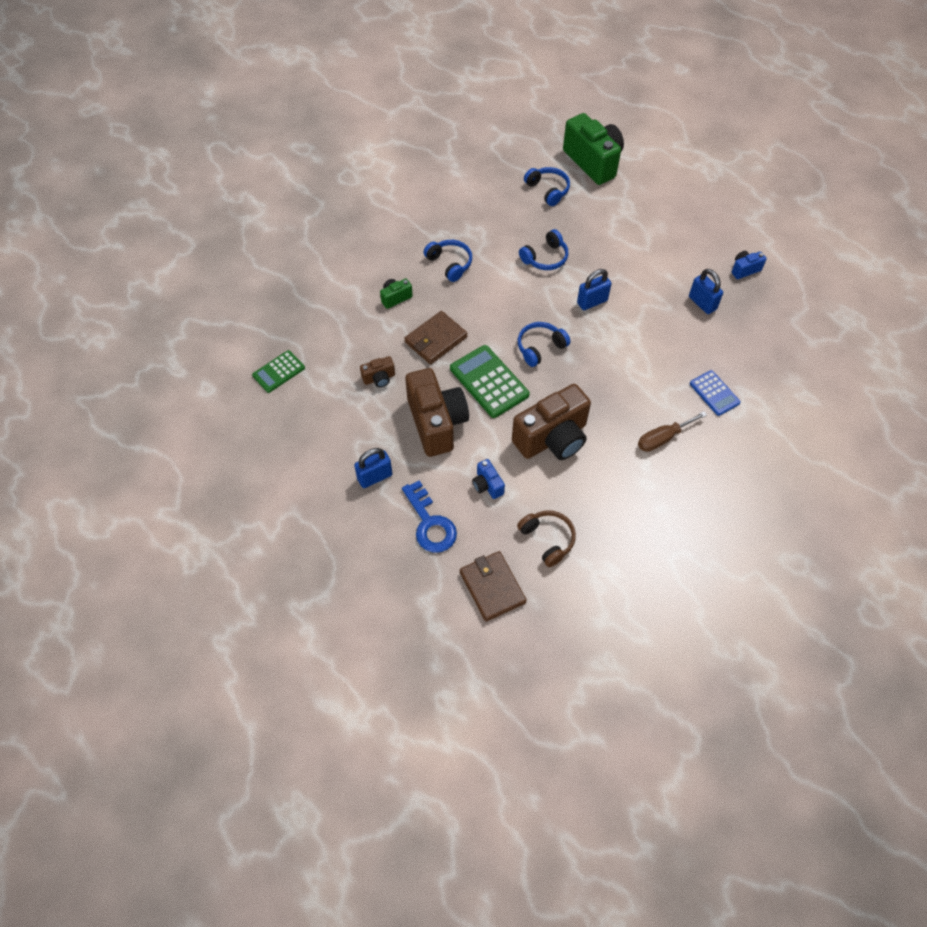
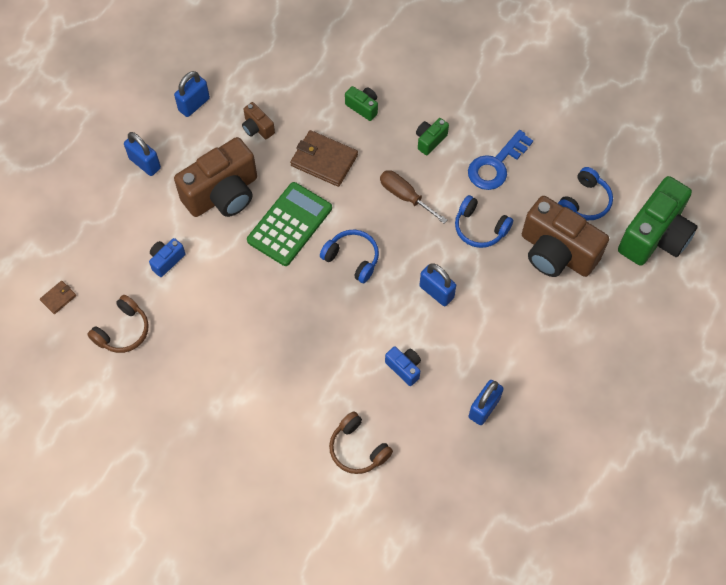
camera: 70 degrees right, 5 degrees up
(278, 372) = (234, 44): green calculator -> none
(329, 420) = (194, 104): none -> blue padlock
(430, 523) = (110, 225): blue key -> blue key (496, 165)
(450, 264) = (430, 140): blue headphones -> green camera
(492, 587) = (58, 298): brown wallet -> brown wallet, size x0.50
(552, 438) = (241, 303): brown camera -> brown camera (556, 252)
(663, 438) = (278, 409): brown screwdriver -> brown screwdriver (405, 196)
(714, 393) = (358, 449): blue calculator -> brown headphones
(744, 269) = (558, 445): blue camera -> blue camera (404, 368)

